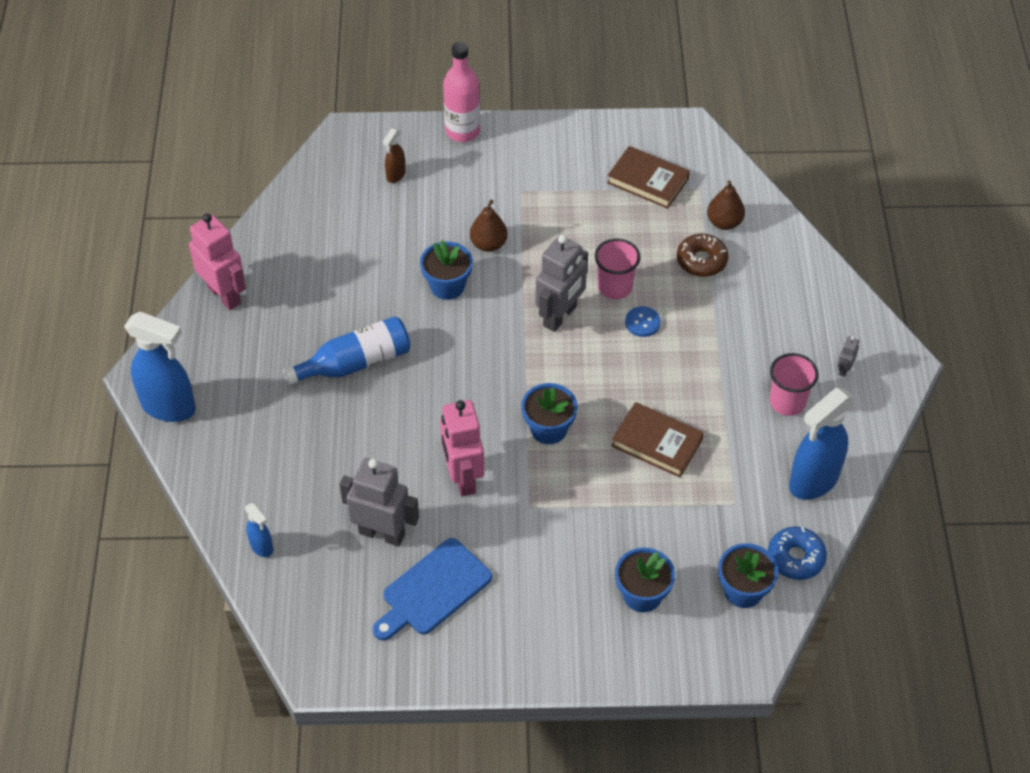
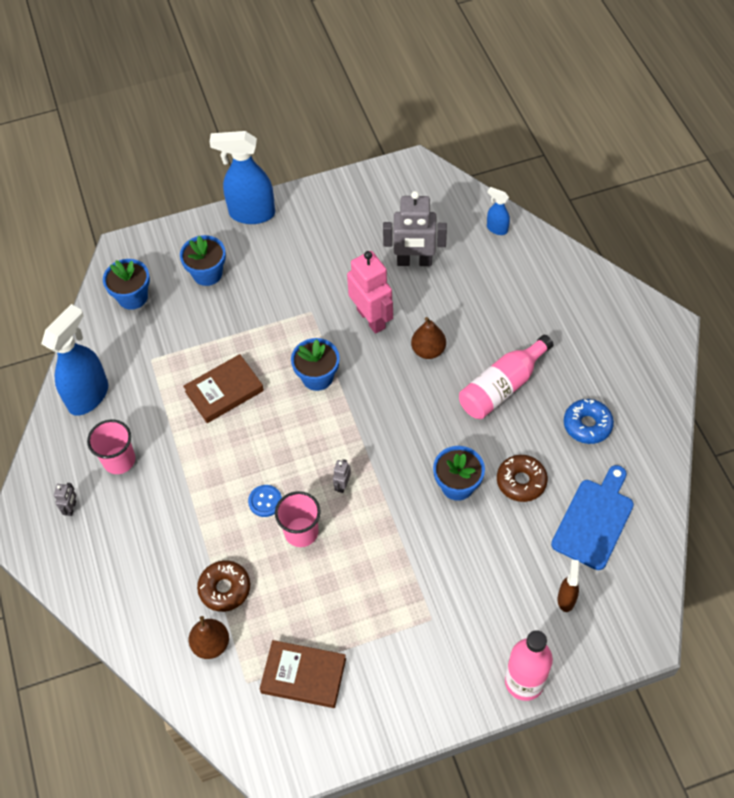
camera: 165 degrees right, 5 degrees up
(169, 407) = (630, 306): blue spray bottle -> blue spray bottle (251, 214)
(224, 295) = (650, 416): pink robot -> none
(355, 363) = (502, 387): blue bottle -> pink bottle
(384, 273) = (521, 481): none -> brown donut
(433, 590) = (360, 235): blue cutting board -> blue cutting board (594, 520)
(488, 244) = (438, 543): brown pear -> brown pear (428, 350)
(560, 316) = (342, 485): grey robot -> grey robot, size x0.43
(657, 443) = (224, 391): brown book -> brown book turned 45 degrees counterclockwise
(796, 558) = (96, 331): blue donut -> blue donut (587, 425)

